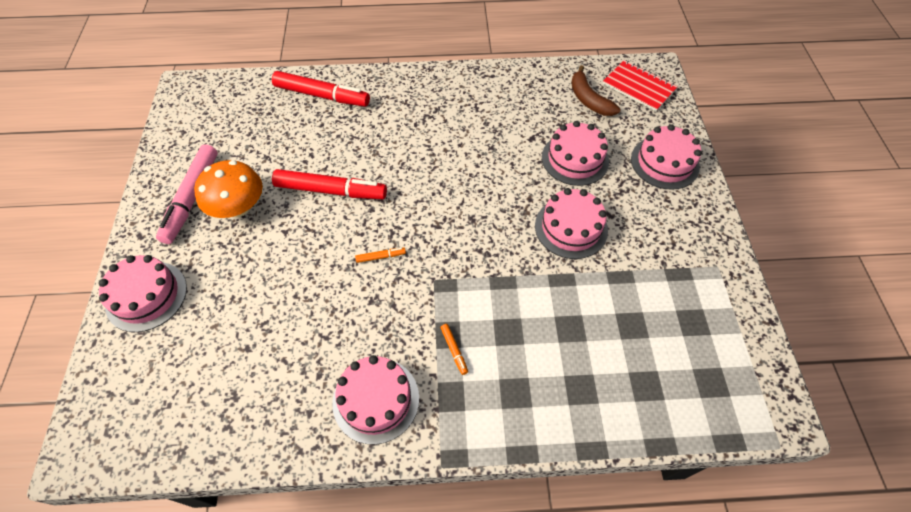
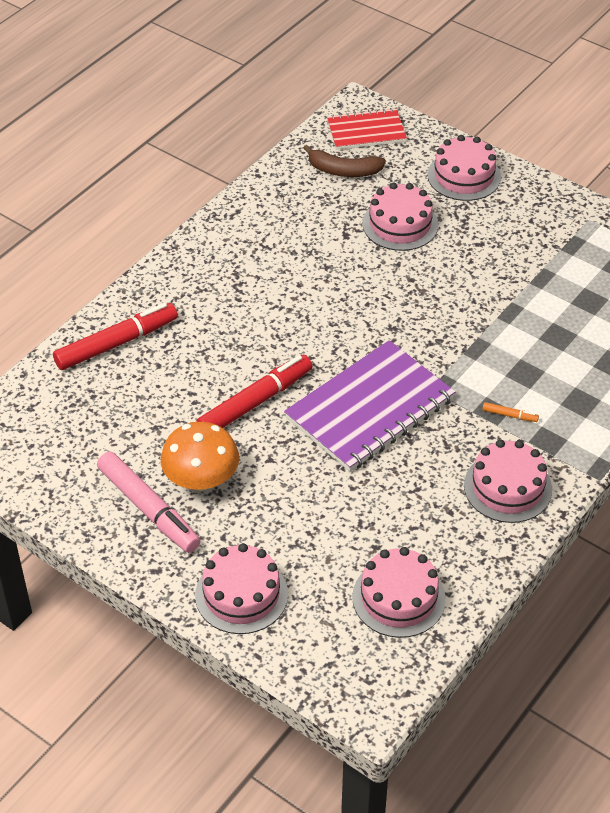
camera: 50 degrees left, 10 degrees down
(381, 257) = (370, 409): orange marker -> purple notebook
(571, 228) = (467, 274): pink cake -> pink cake (398, 598)

